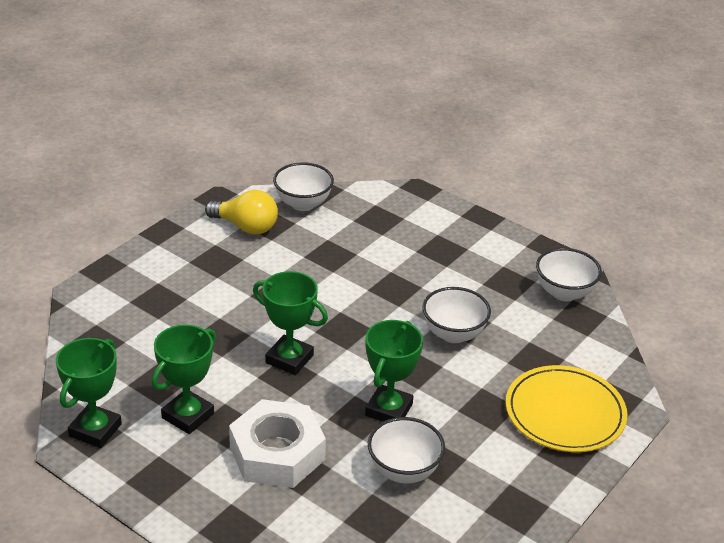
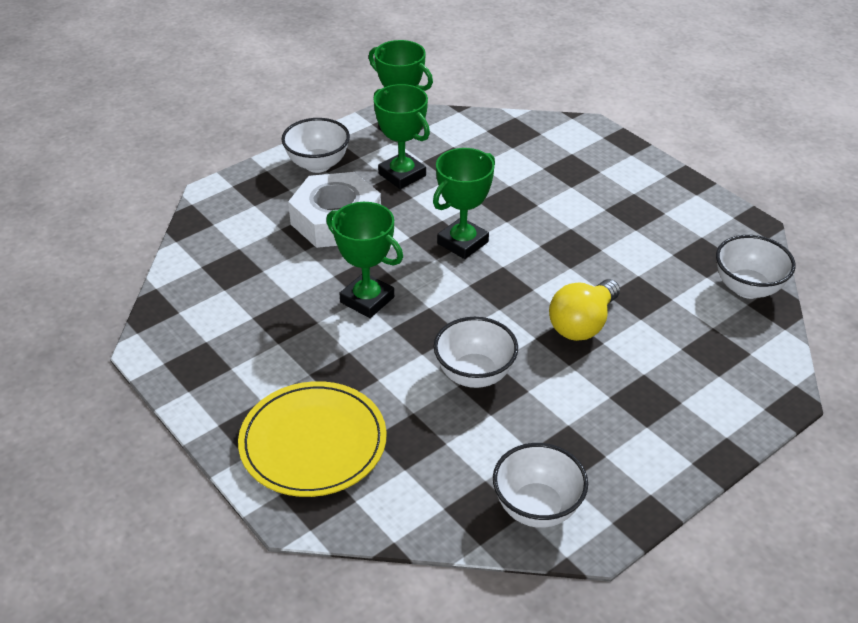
camera: 105 degrees right, 5 degrees up
(246, 227) = (697, 237): yellow light bulb -> yellow light bulb (582, 324)
(404, 471) = (280, 295): white bowl -> white bowl (318, 164)

